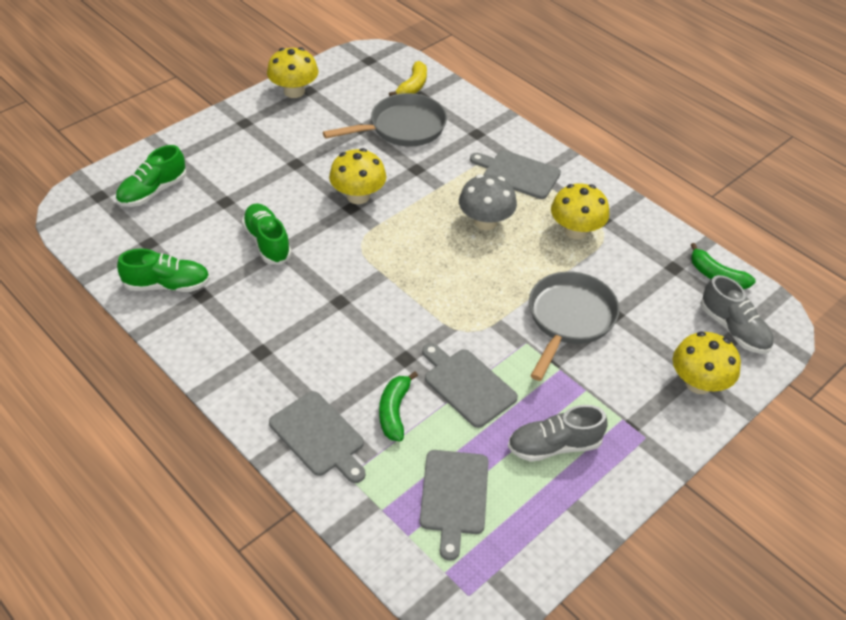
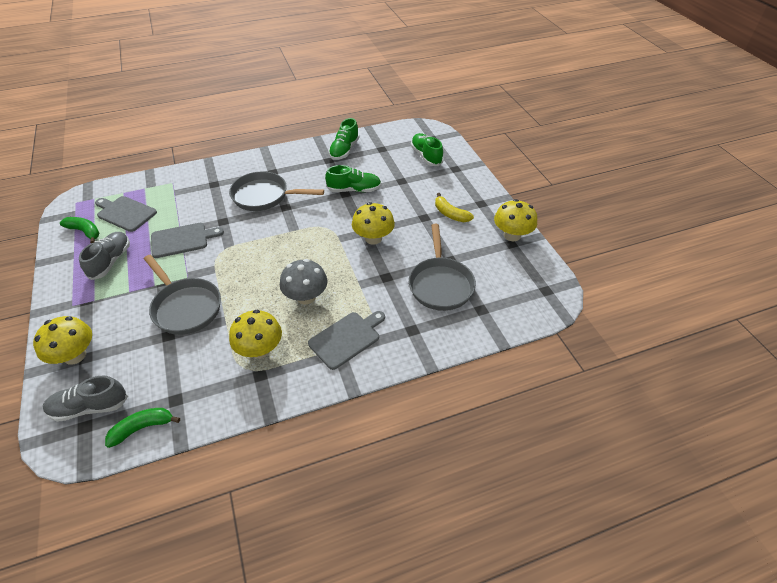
camera: 115 degrees right, 0 degrees up
(319, 436) = (203, 179): grey cutting board -> none
(327, 335) = (264, 196): none -> grey pan
(394, 411) = (193, 207): green banana -> green banana (85, 232)
(413, 86) = (496, 308): yellow banana -> yellow banana (450, 214)

